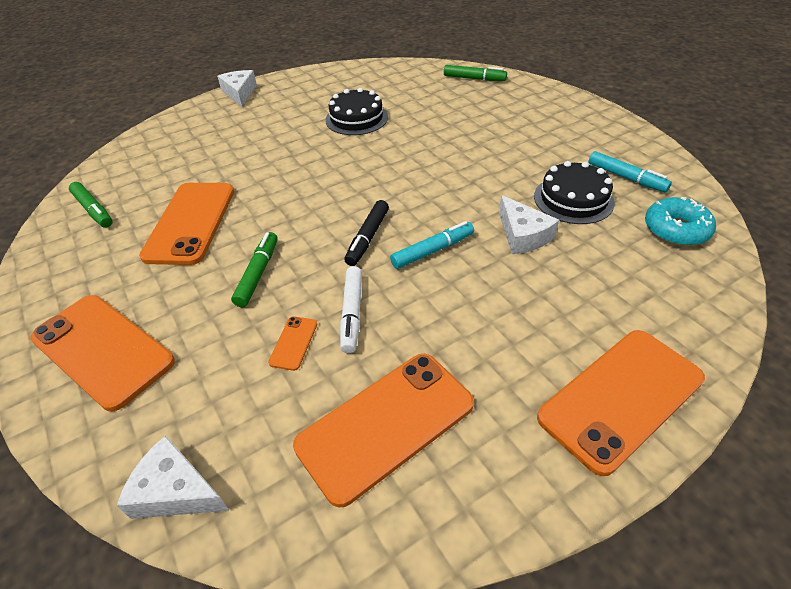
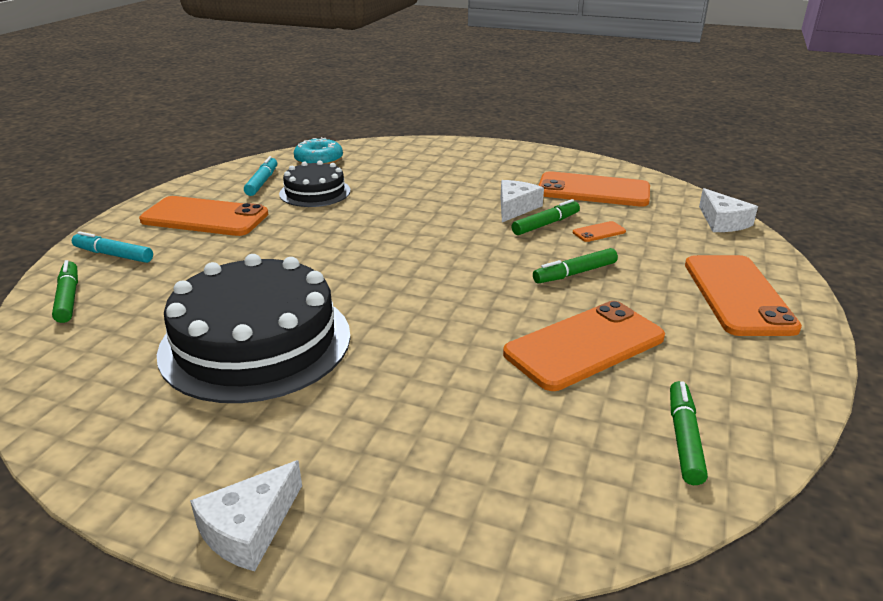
camera: 130 degrees left, 15 degrees down
(352, 313) = (545, 224): white marker -> green marker
(356, 118) = (256, 342): black cake -> black cake, size x1.84
(368, 238) = (467, 247): black marker -> none
(433, 251) = (445, 220): turquoise marker -> turquoise marker (113, 255)
(522, 235) = (384, 197): white cheese -> white cheese (515, 207)
(621, 398) = (484, 152): orange phone -> orange phone (205, 217)

